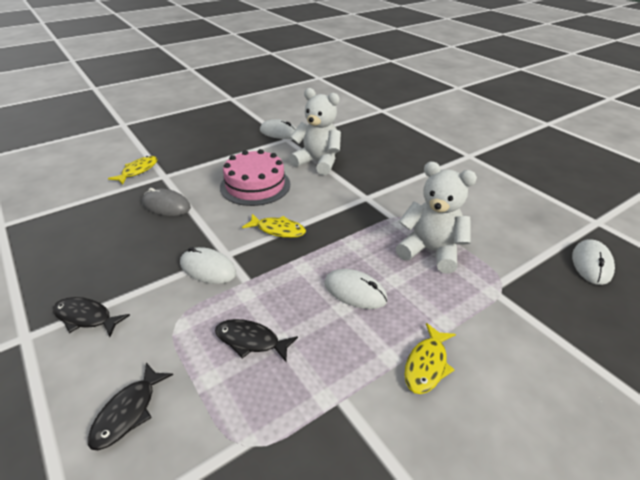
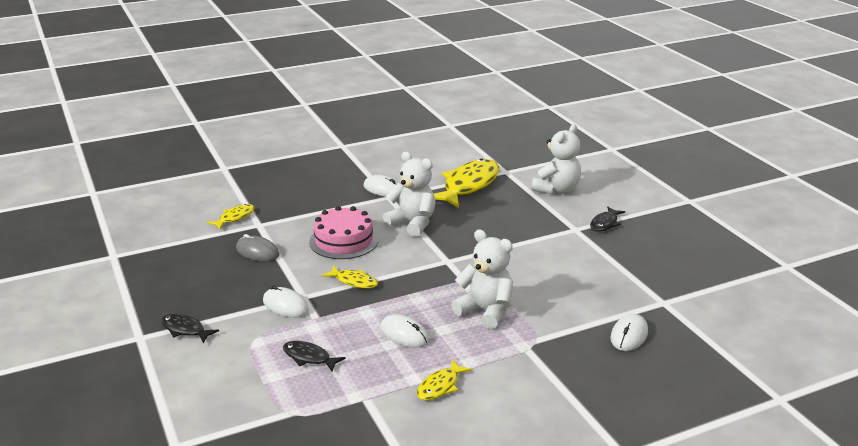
camera: 10 degrees right, 10 degrees down
(128, 412) = (213, 388): black fish -> black fish (605, 223)
(355, 124) = (468, 185): none -> yellow fish
(432, 122) = (557, 189): none -> white teddy bear

